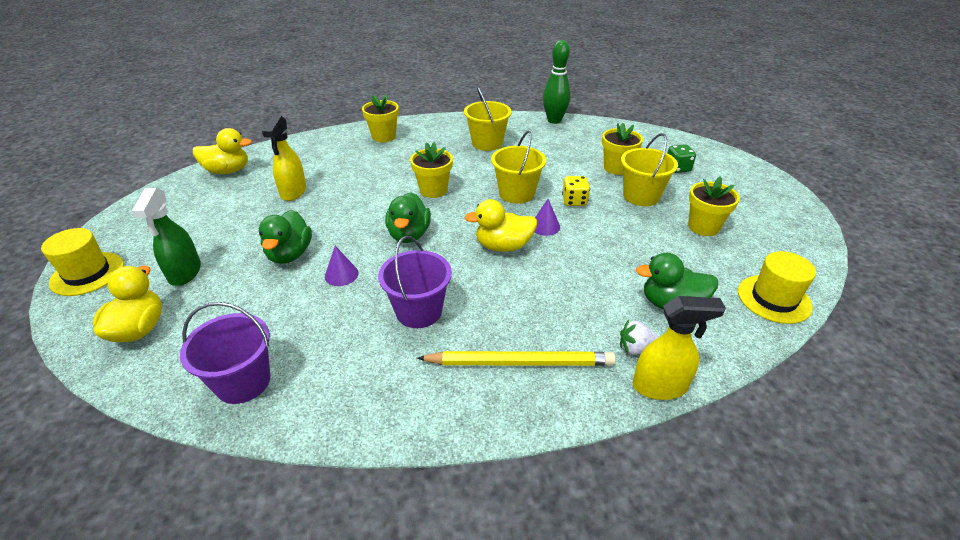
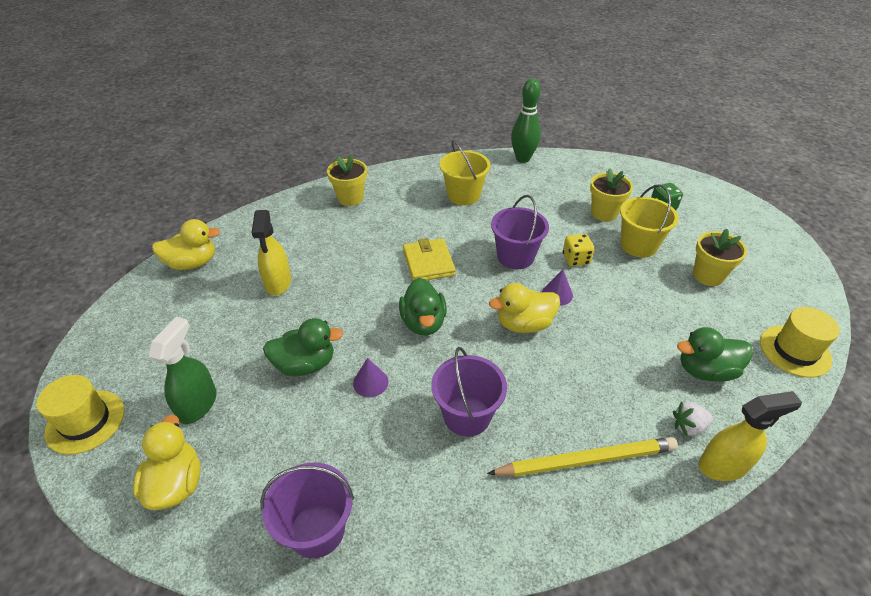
camera: 10 degrees left, 5 degrees up
(185, 273) = (198, 404): green spray bottle -> green spray bottle turned 150 degrees counterclockwise
(290, 254) = (305, 364): green duck -> green duck turned 90 degrees counterclockwise
(433, 190) = (428, 263): yellow flower pot -> yellow wallet
(516, 193) = (515, 256): yellow bucket -> purple bucket

